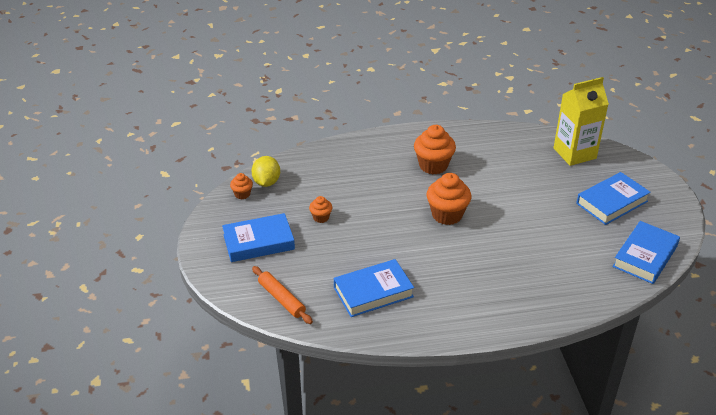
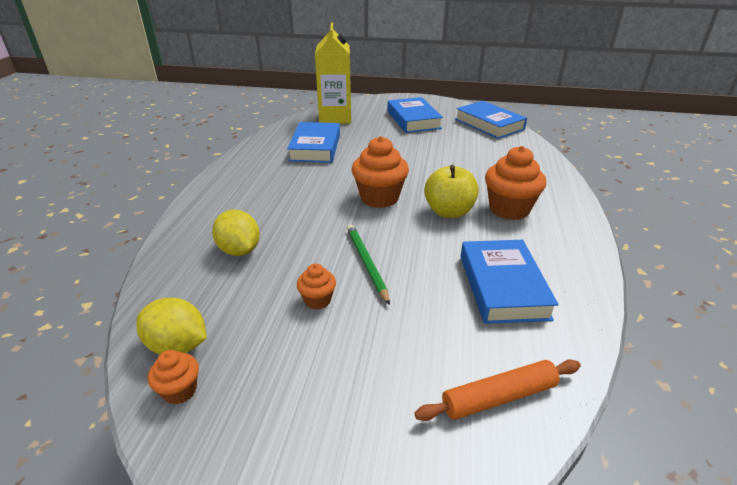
camera: 70 degrees left, 5 degrees down
(258, 242) = (333, 396): blue book -> blue book (315, 147)
(348, 173) = (239, 250): none -> yellow lemon
(364, 228) = (366, 263): none -> green pencil
(433, 165) = (285, 186): orange cupcake -> orange cupcake (509, 209)
(450, 254) = (449, 212): none -> yellow apple

